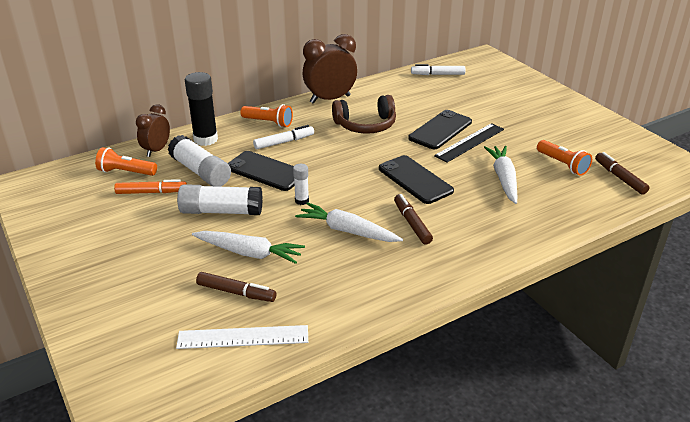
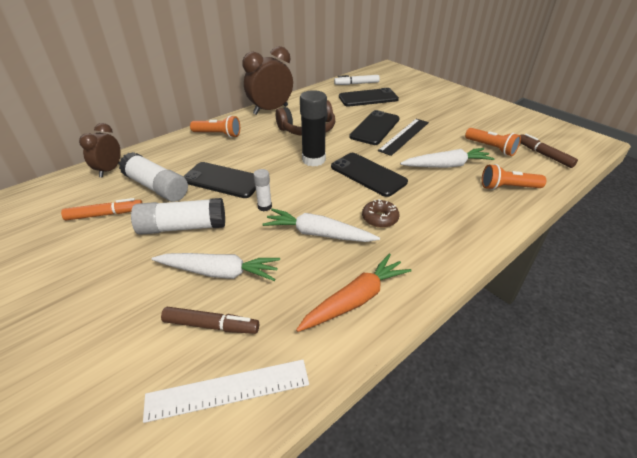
camera: 10 degrees left, 5 degrees up
(126, 172) = (77, 195): orange flashlight -> orange flashlight (508, 187)
(205, 139) = (159, 155): black glue stick -> black glue stick (313, 160)
(284, 142) = (236, 151): white marker -> none
(365, 288) = (355, 299): none -> orange carrot
(412, 223) = (380, 218): brown marker -> brown donut
(445, 93) = (368, 98): none -> black phone
(503, 179) = (446, 165): white carrot -> white carrot turned 90 degrees clockwise

